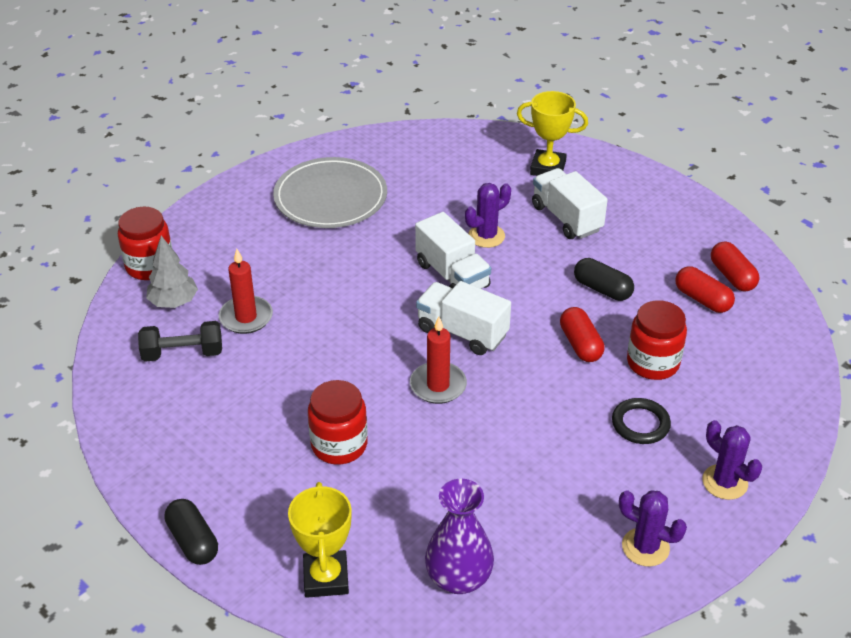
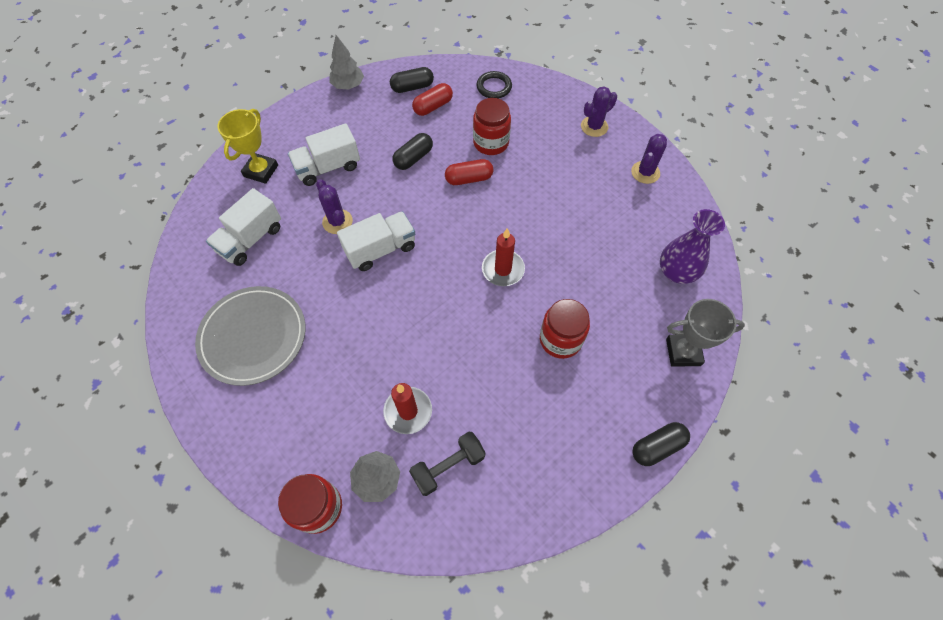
camera: 85 degrees left, 20 degrees up
(183, 353) = (448, 466): black dumbbell -> black dumbbell turned 60 degrees clockwise
(326, 578) = (683, 352): yellow trophy -> grey trophy
(462, 332) = (447, 249): white truck -> white truck (251, 239)
(640, 424) = (545, 158): black ring -> black ring (494, 87)
(712, 217) = (348, 85): none -> grey tree
(732, 276) = (412, 87): red capsule -> black capsule

